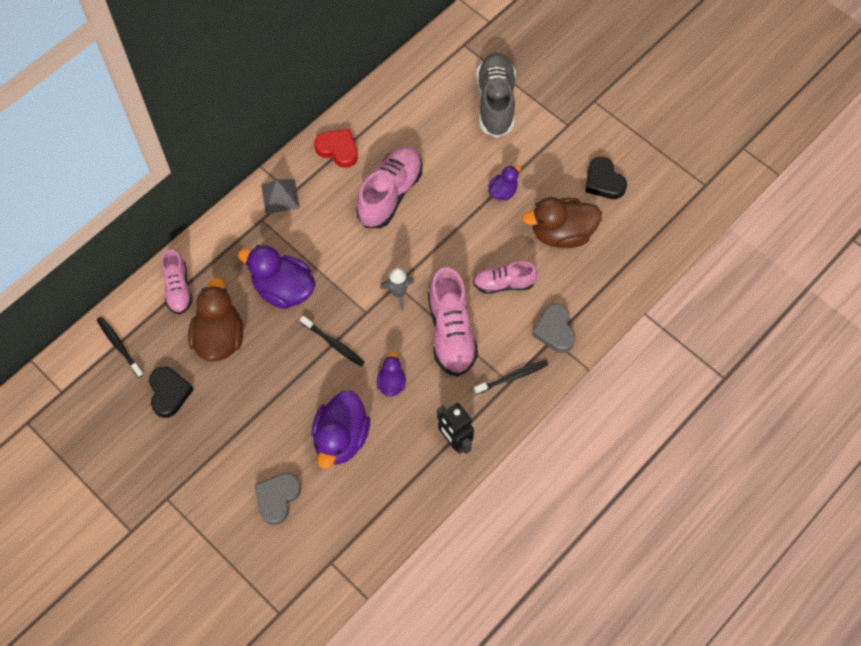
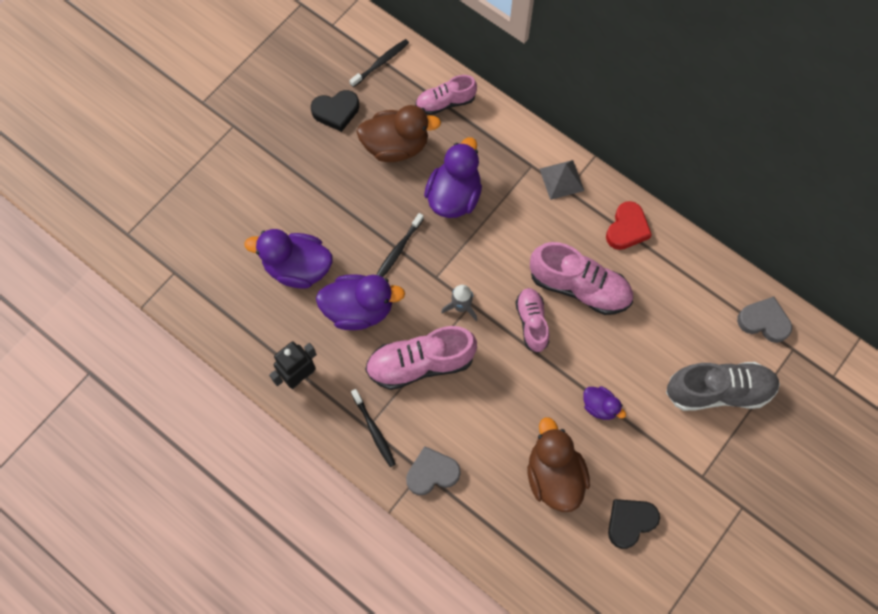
camera: 85 degrees right, 5 degrees up
(277, 498) = (235, 218): grey heart -> grey heart (764, 321)
(391, 383) = (359, 309): purple duck -> purple duck, size x1.90
(503, 283) = (484, 414): pink shoe -> pink shoe (532, 322)

